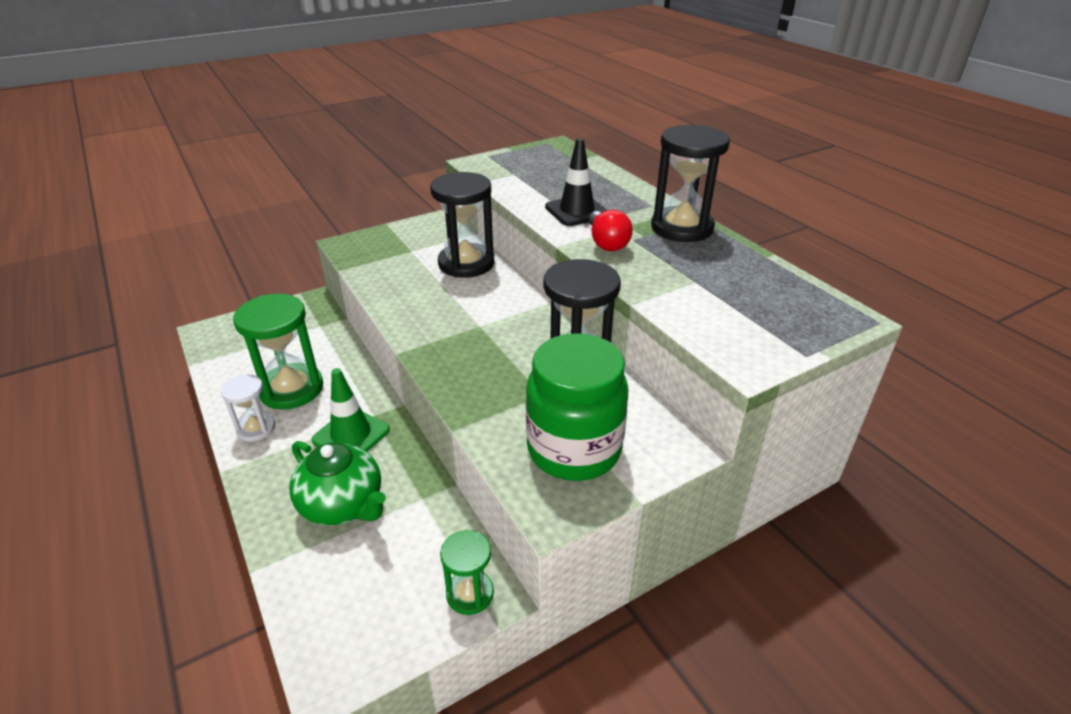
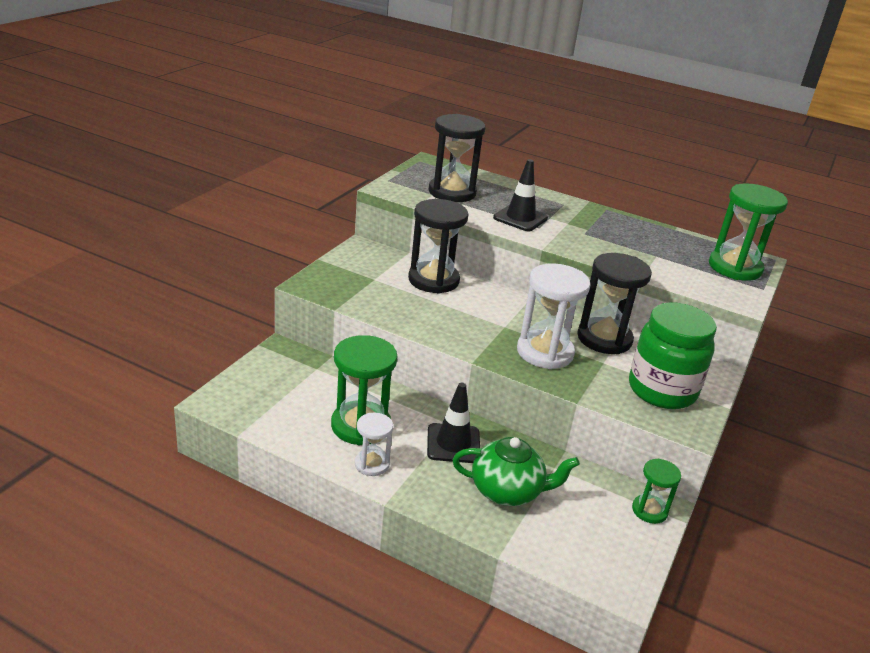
camera: 35 degrees left, 5 degrees down
(351, 435) = (453, 443): green traffic cone -> black traffic cone
(487, 364) = (545, 352): none -> white hourglass
(606, 242) = (571, 239): red light bulb -> none
(682, 228) = (603, 218): black hourglass -> black hourglass (452, 192)
(795, 319) = (735, 267): none -> green hourglass

